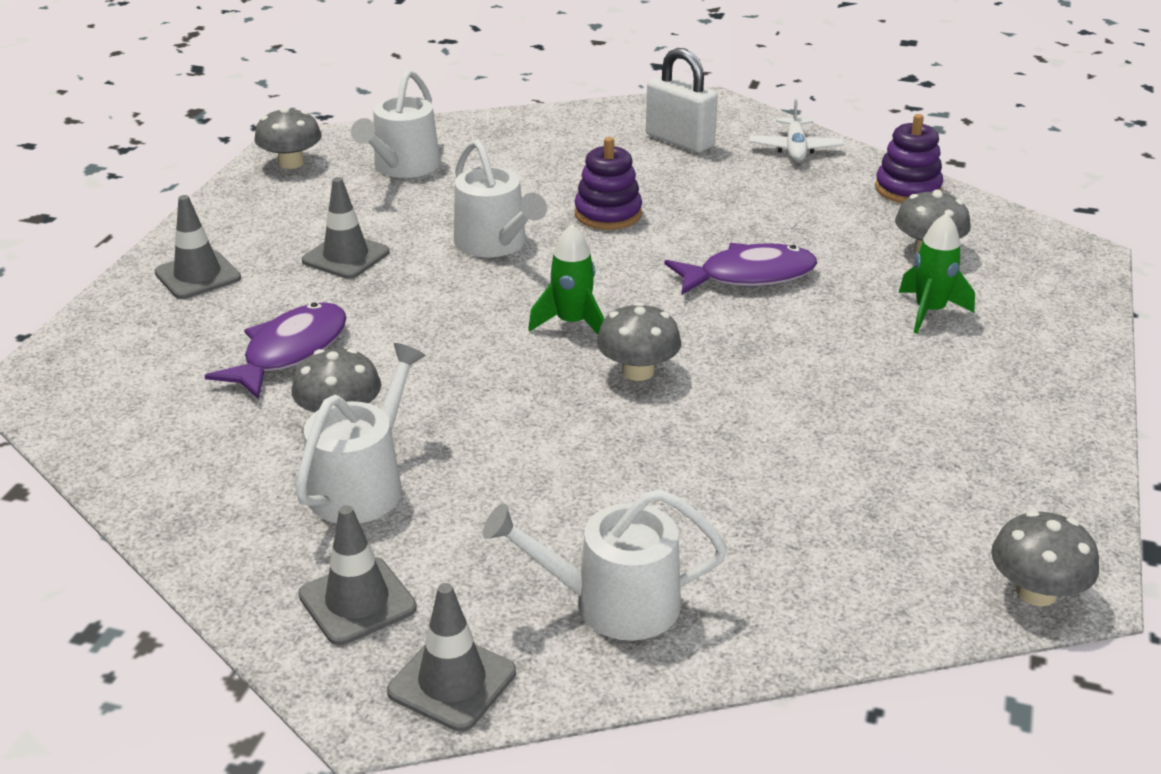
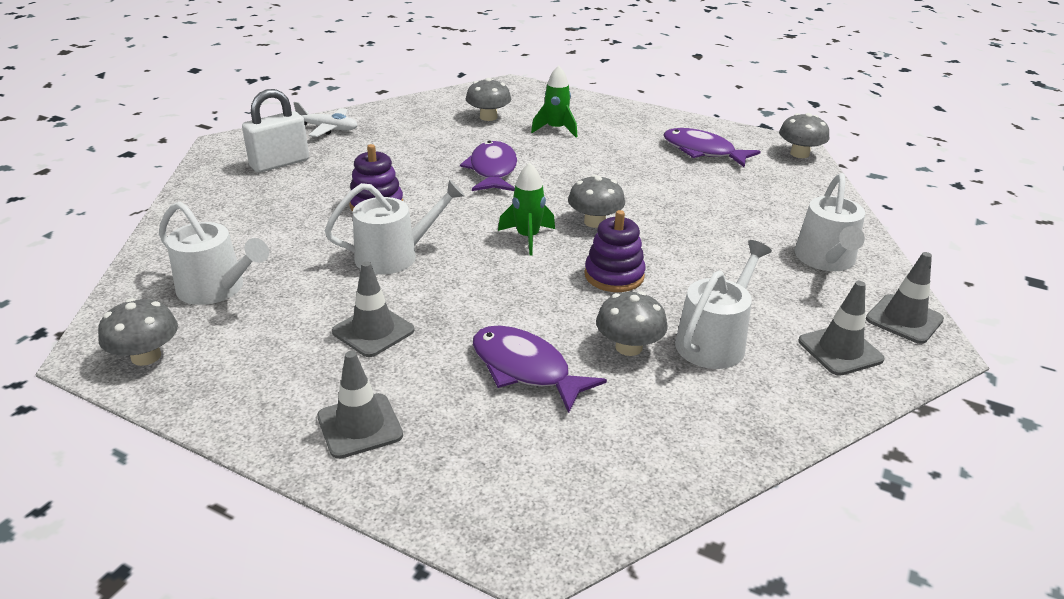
camera: 80 degrees left, 0 degrees up
(362, 485) = (714, 341): white watering can -> white watering can turned 90 degrees clockwise
(907, 189) = (410, 108): purple stacking toy -> purple stacking toy (614, 276)
(954, 465) = (702, 151): none -> purple fish

